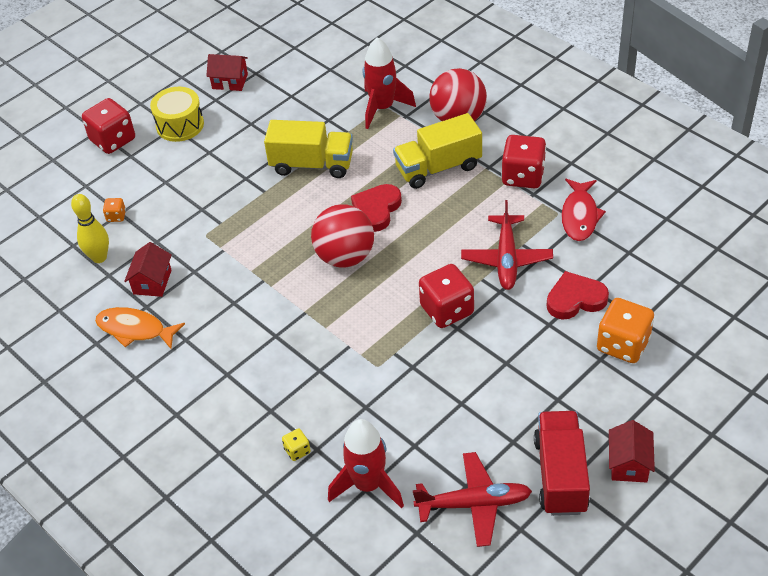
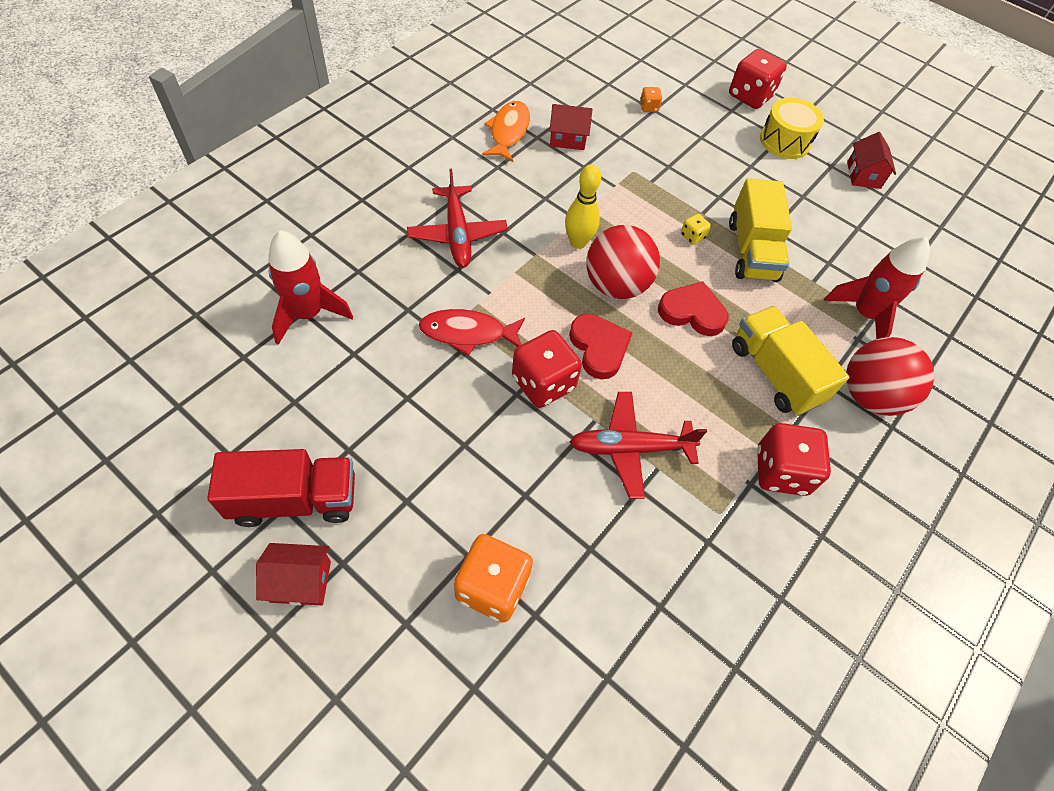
camera: 75 degrees right, 10 degrees up
(99, 257) = (595, 101): yellow bowling pin -> yellow bowling pin (578, 242)
(297, 450) = (357, 256): yellow dice -> yellow dice (692, 236)
(473, 504) = (269, 408): red plane -> red plane (457, 234)
(575, 299) = (568, 529): red heart -> red heart (599, 348)
(580, 216) = (720, 542): red fish -> red fish (468, 333)

